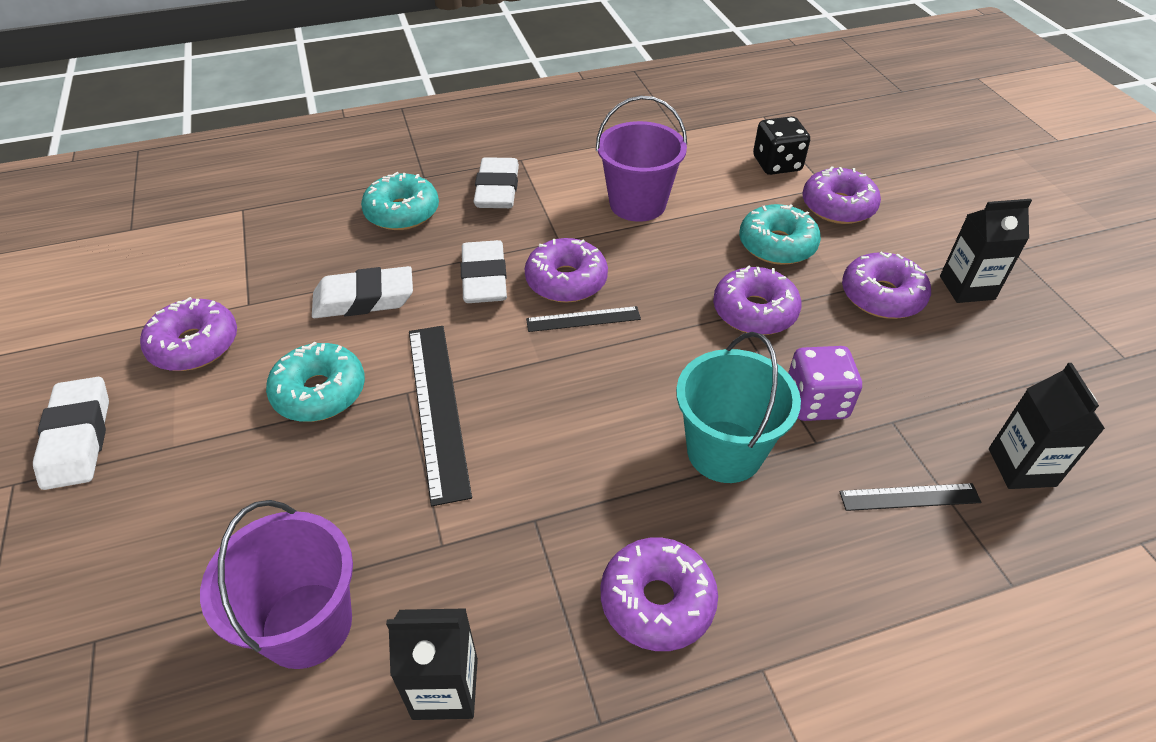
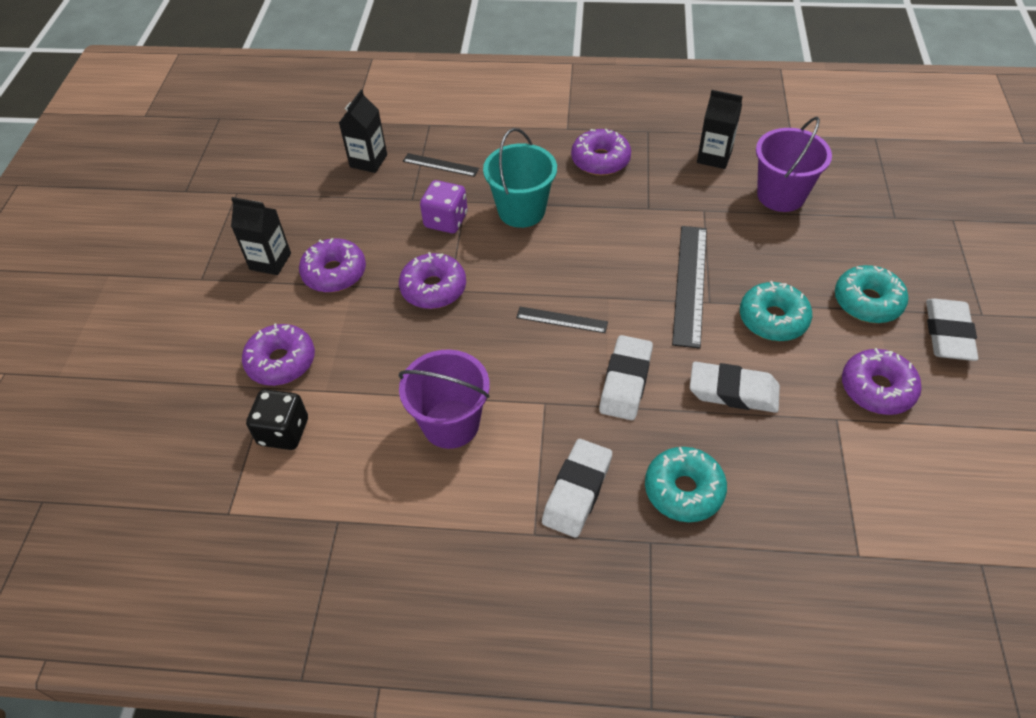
camera: 155 degrees left, 5 degrees up
(566, 281) = (558, 358): purple donut -> none
(777, 245) = (367, 339): turquoise donut -> turquoise donut (867, 302)

